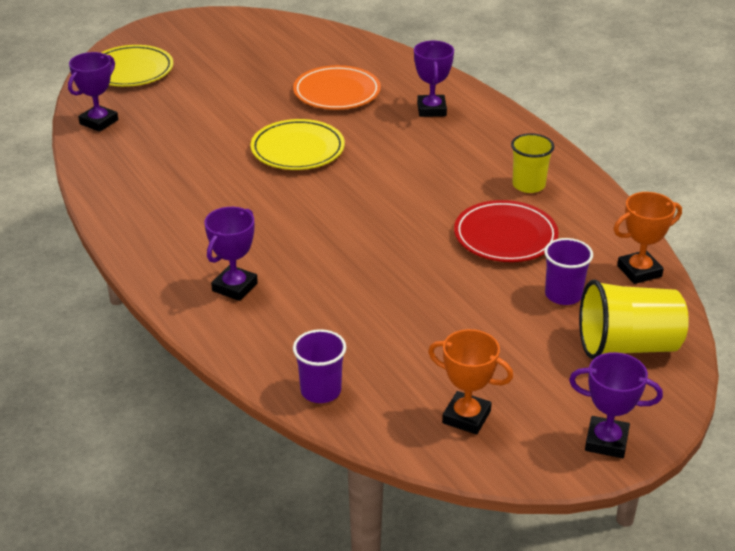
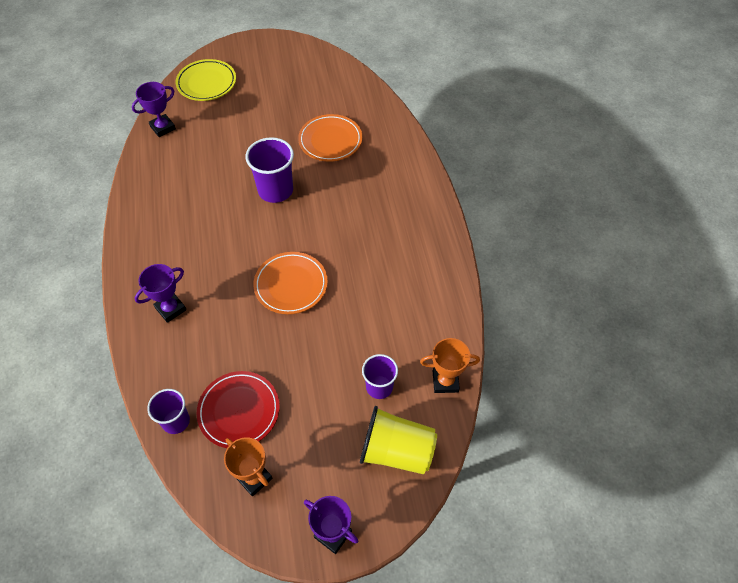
camera: 20 degrees right, 20 degrees up
(297, 149) = (275, 190): yellow plate -> purple cup
(382, 230) = (291, 285): none -> orange plate
(431, 109) = (386, 175): purple trophy -> none
(505, 236) = (370, 317): red plate -> red plate (239, 411)
(528, 185) = (414, 271): yellow cup -> none

